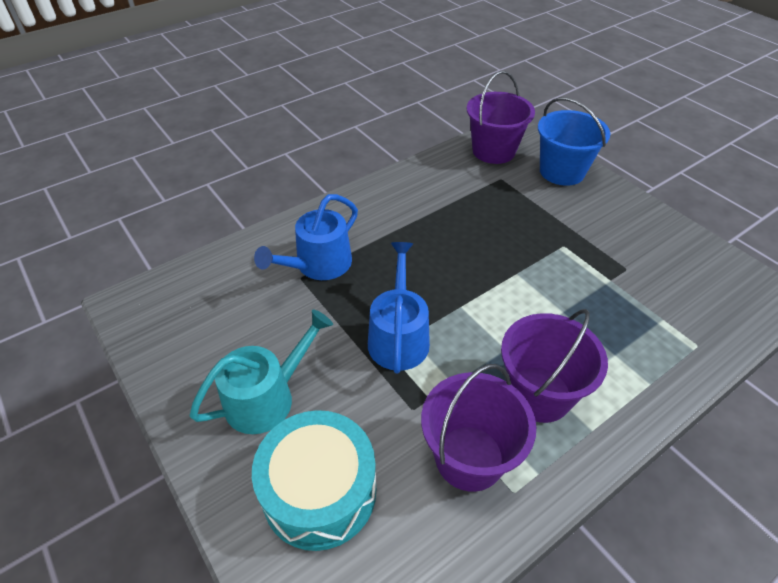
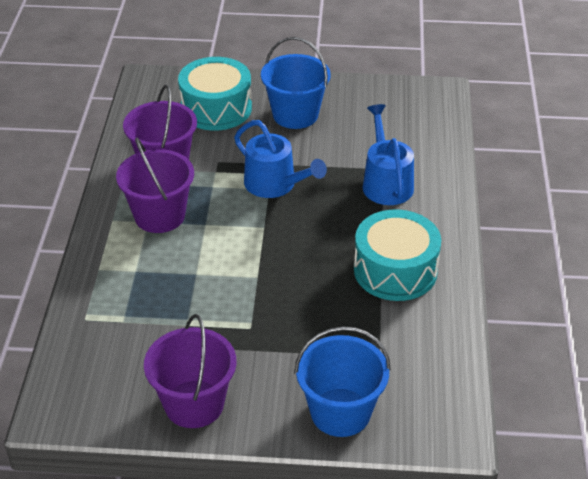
camera: 130 degrees right, 5 degrees down
(266, 397) = (295, 115): turquoise watering can -> blue bucket
(417, 208) = (395, 270): none -> turquoise drum
(493, 151) = (429, 385): purple bucket -> purple bucket (194, 404)

